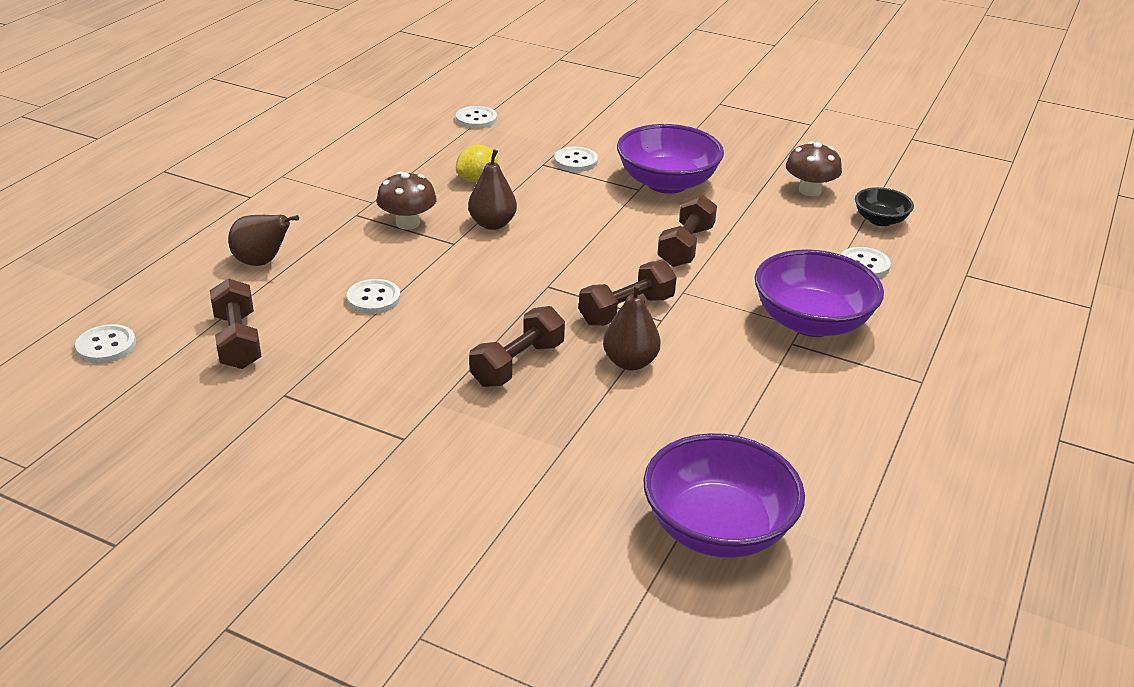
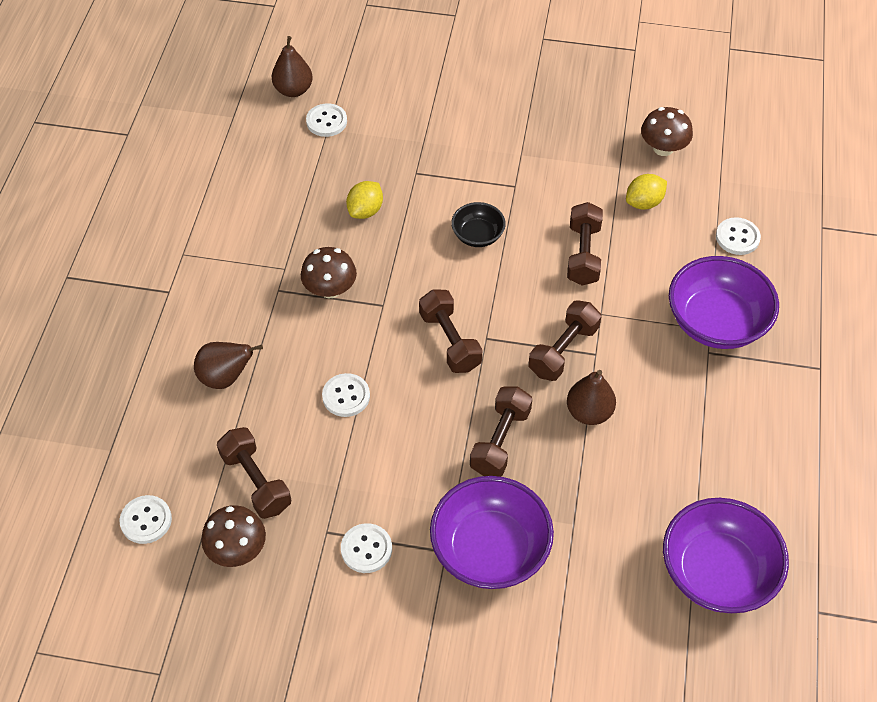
camera: 15 degrees left, 20 degrees up
(181, 387) = (237, 549): none -> brown mushroom
(492, 224) = (406, 270): brown pear -> brown pear (293, 90)
(507, 280) = (450, 341): none -> brown dumbbell
(575, 161) = (444, 161): white button -> white button (366, 549)
(667, 183) = (537, 171): purple bowl -> purple bowl (490, 550)
(770, 223) = (644, 203): none -> yellow lemon
(880, 220) = (734, 174): black bowl -> black bowl (477, 235)

